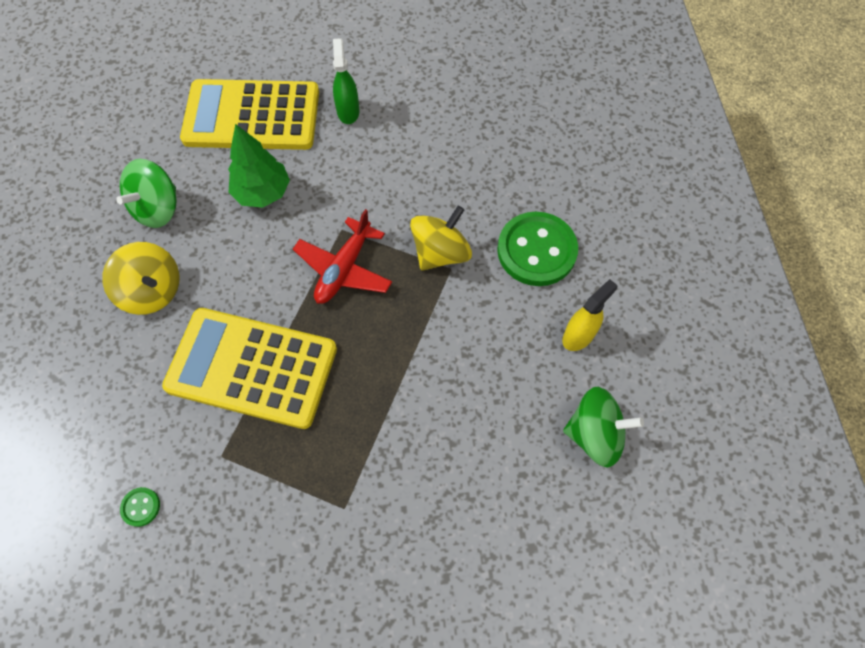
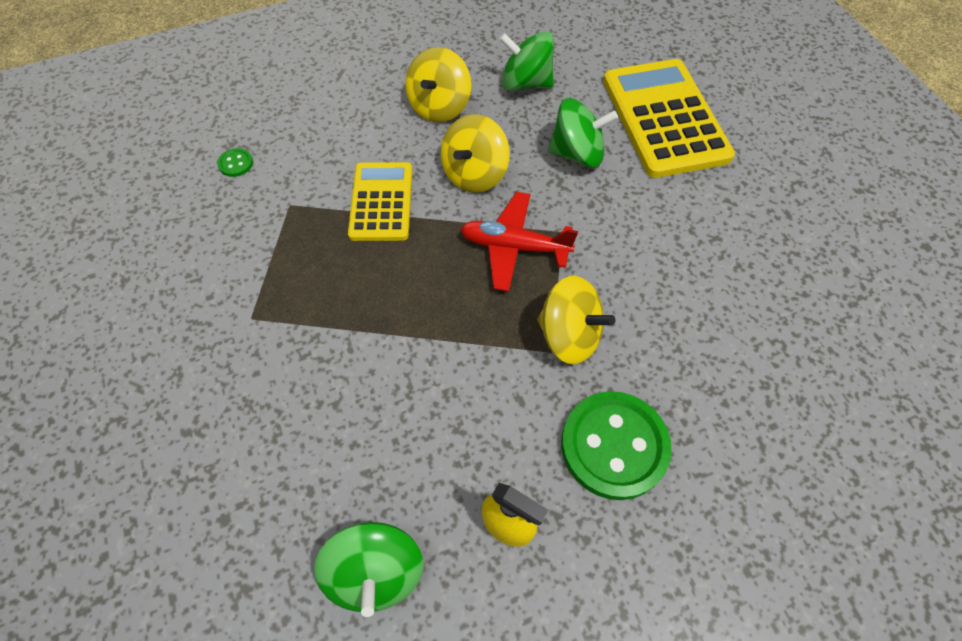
camera: 75 degrees right, 5 degrees down
(252, 280) = (474, 174): none -> yellow spinning top
(252, 368) = (381, 202): yellow calculator -> yellow calculator, size x0.61
(263, 192) = (577, 154): green tree -> green spinning top
(348, 111) = (716, 197): green spray bottle -> none

